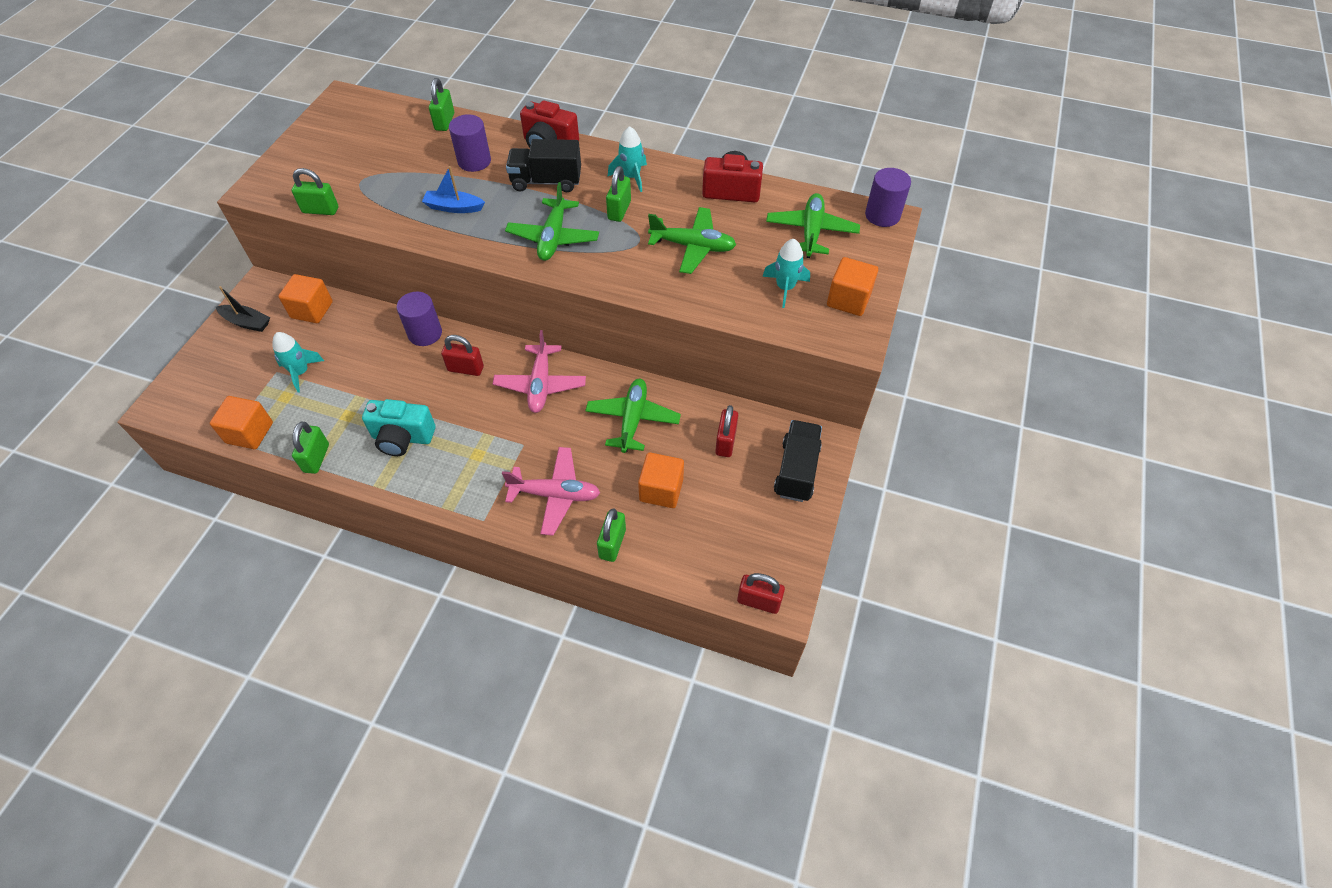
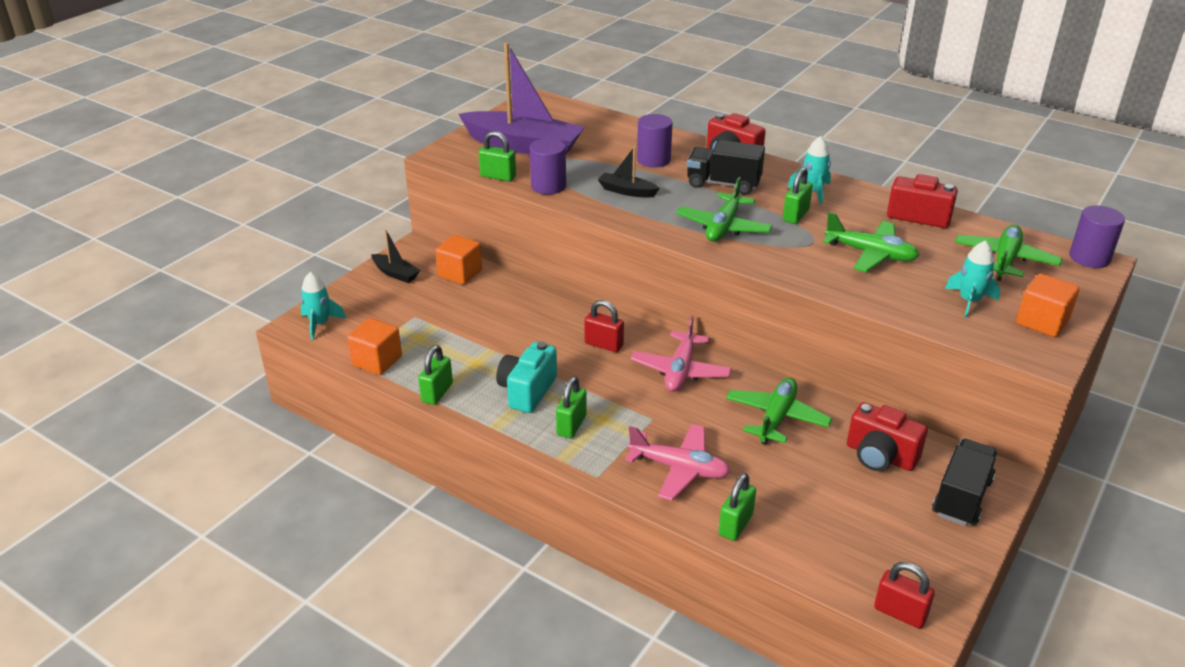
camera: 15 degrees right, 20 degrees down
(300, 372) = (437, 321): turquoise rocket -> turquoise rocket (320, 324)
(340, 164) = (523, 146): none -> purple boat
(402, 438) = (527, 391): turquoise camera -> turquoise camera turned 90 degrees clockwise
(425, 333) = (568, 309): purple cylinder -> purple cylinder (548, 186)
(444, 122) = (630, 128): green padlock -> green padlock (571, 425)
(454, 207) = (627, 191): blue boat -> black boat
(661, 490) = (799, 486): orange cube -> none
(725, 442) = (880, 456): red padlock -> red camera

